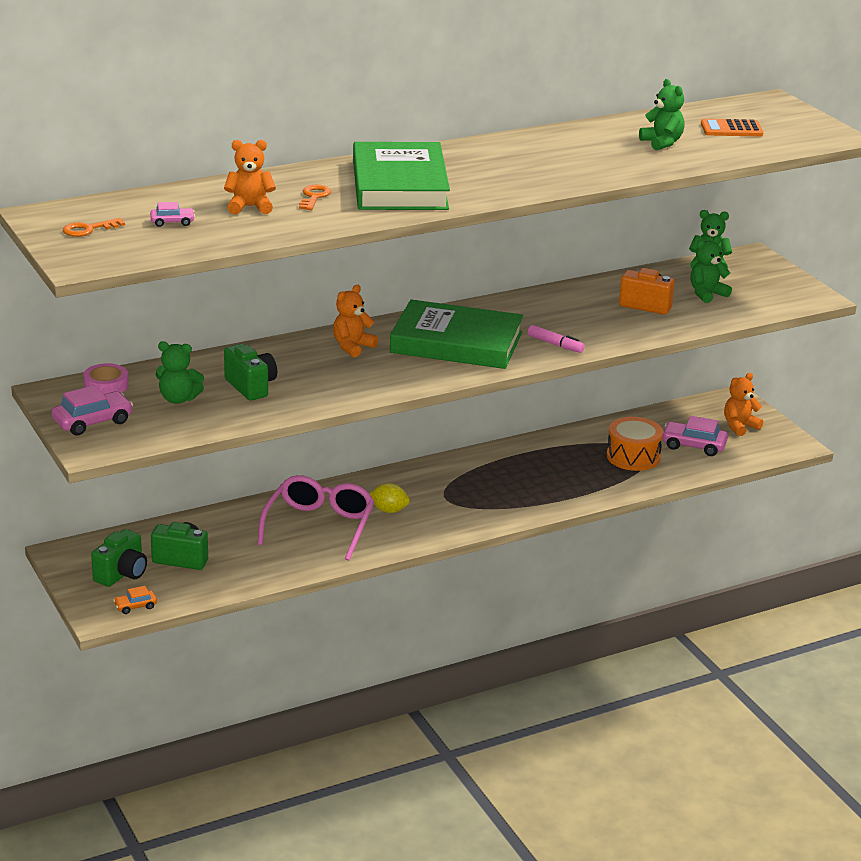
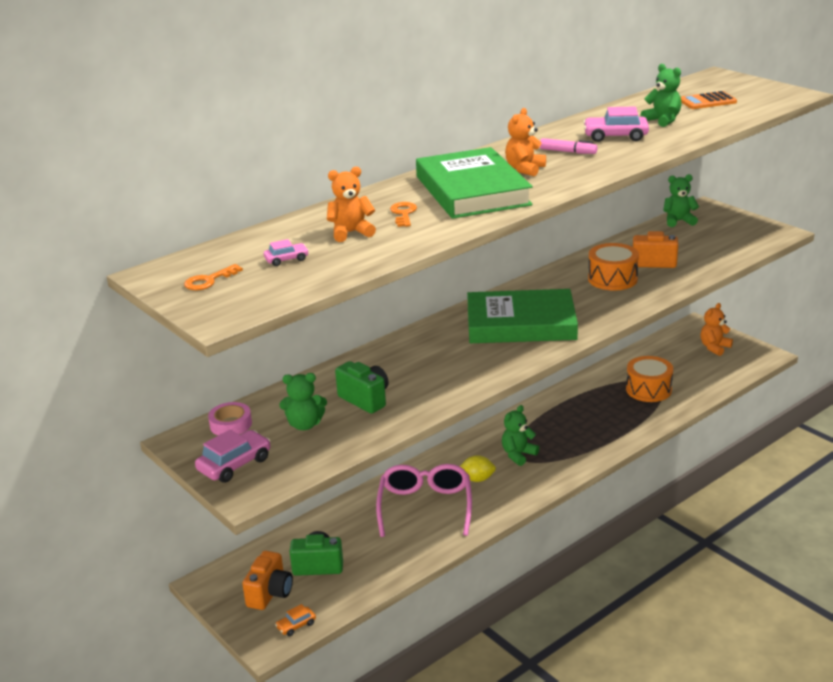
camera: 10 degrees left, 0 degrees up
(122, 574) = (270, 593): green camera -> orange camera
(352, 347) = (434, 344): orange teddy bear -> orange teddy bear (525, 169)
(555, 344) = (604, 310): pink marker -> pink marker (568, 152)
(587, 315) = (612, 279): none -> orange drum
(693, 446) = (689, 371): pink car -> pink car (615, 136)
(707, 294) = (694, 244): green teddy bear -> green teddy bear (518, 455)

